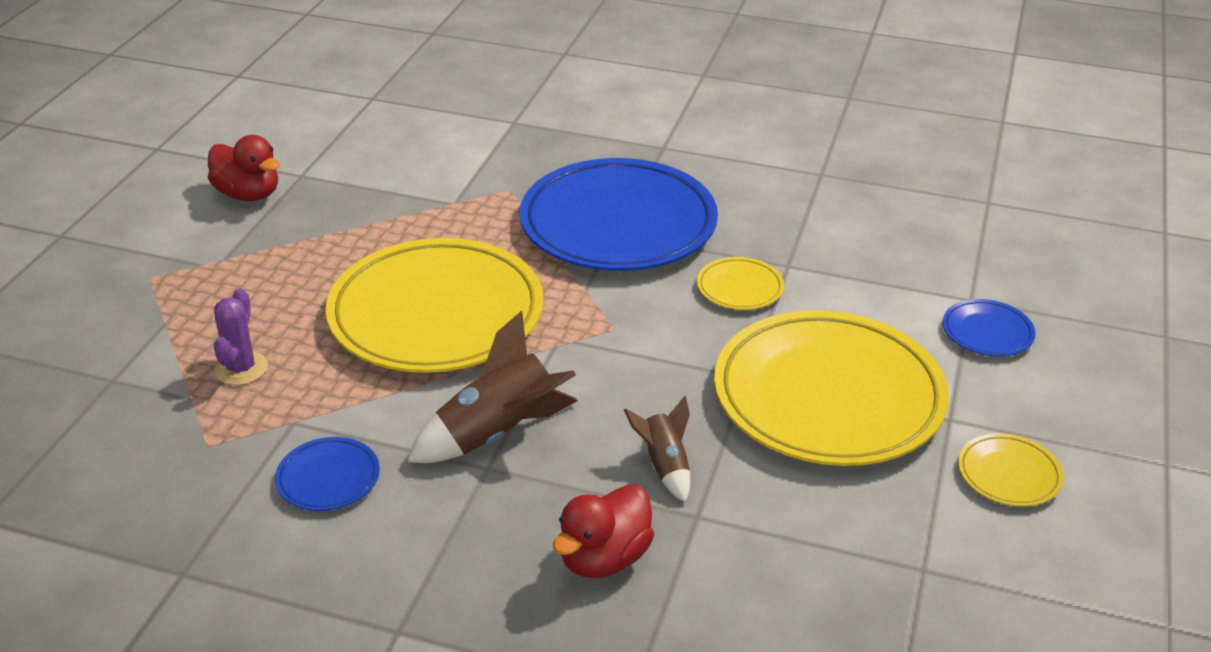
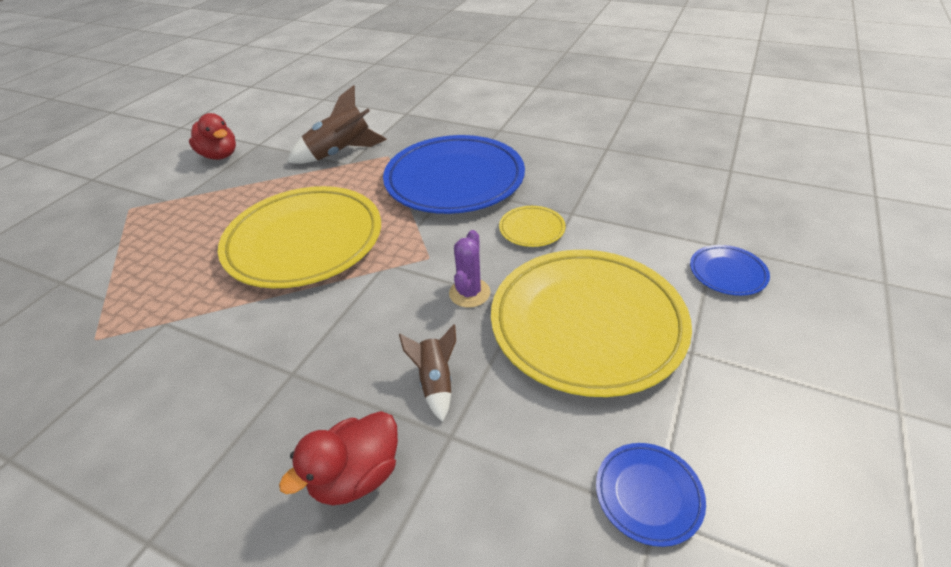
camera: 10 degrees right, 5 degrees up
(241, 369) = (151, 277): purple cactus -> purple cactus (469, 293)
(328, 478) = (165, 375): blue plate -> blue plate (648, 494)
(498, 433) = (311, 342): brown rocket -> brown rocket (341, 153)
(1008, 474) = (744, 412): yellow plate -> none

